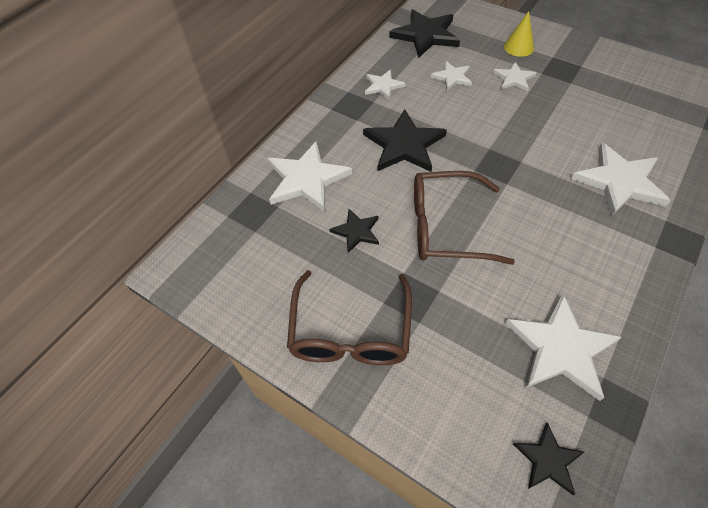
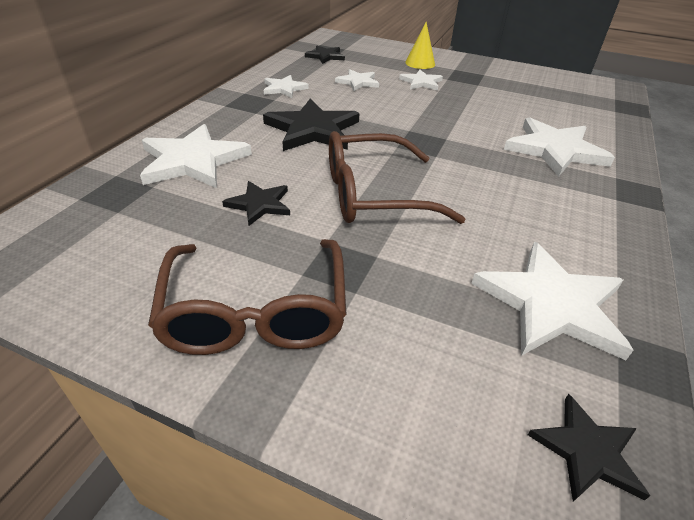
camera: 15 degrees left, 15 degrees down
(425, 35) = (325, 56): black star -> black star, size x0.55

